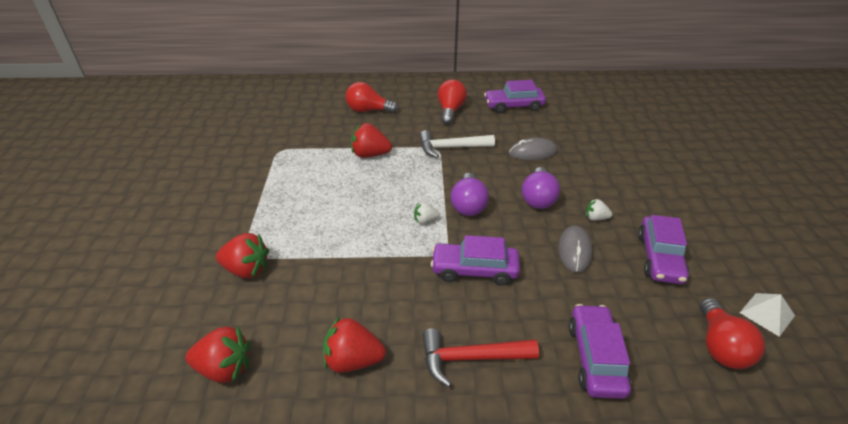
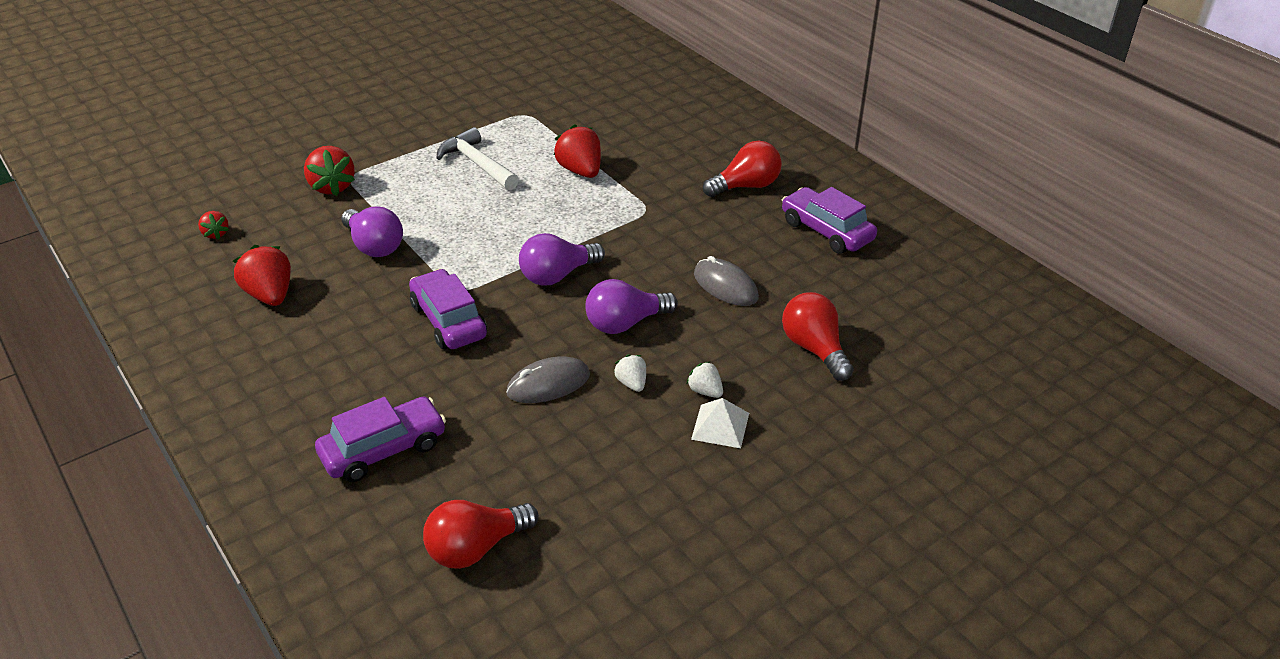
camera: 55 degrees right, 0 degrees up
(225, 368) = (216, 234): red strawberry -> red strawberry, size x0.55
(350, 275) = (374, 246): none -> purple light bulb
(368, 110) = (670, 130): red light bulb -> red light bulb (814, 349)
(425, 220) = (499, 257): white strawberry -> white strawberry (705, 391)
(451, 148) = (660, 219): white hammer -> white hammer (477, 163)
(470, 358) = (322, 363): red hammer -> none
(659, 258) = (600, 460): purple car -> none
(767, 314) = (571, 584): white pyramid -> white pyramid (720, 426)

